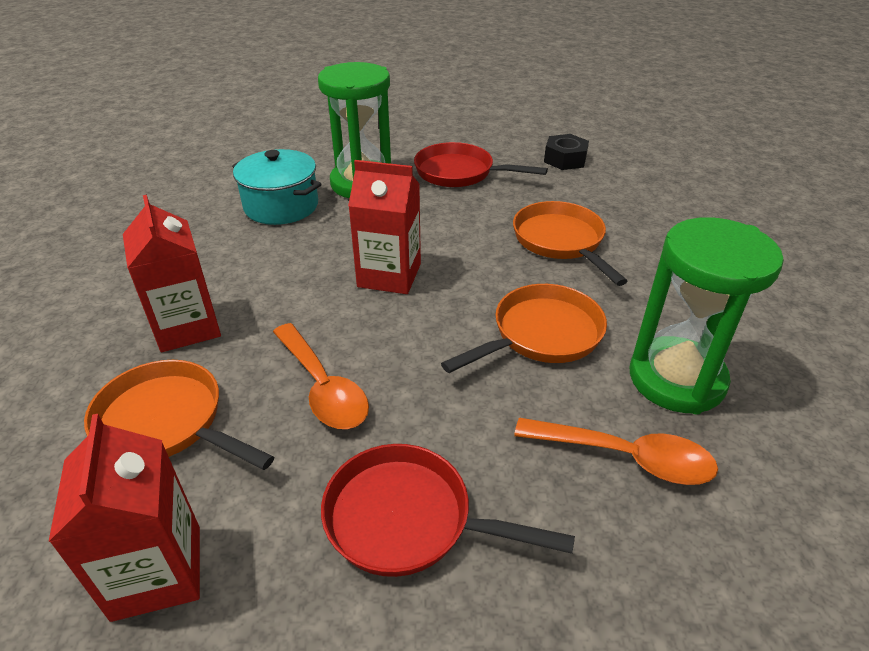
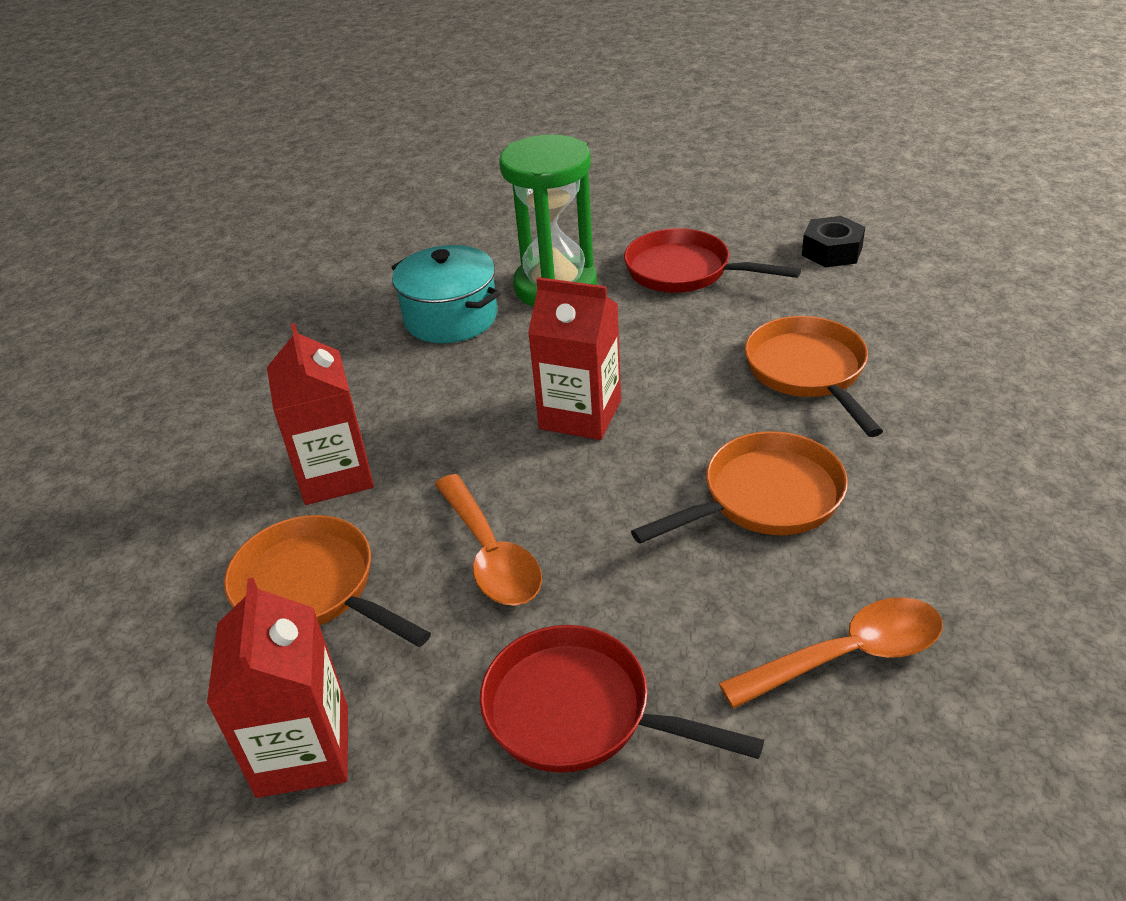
camera: 10 degrees right, 0 degrees up
(626, 457) = (848, 655): orange spoon -> orange spoon turned 45 degrees counterclockwise
(676, 379) = (930, 561): green hourglass -> none

